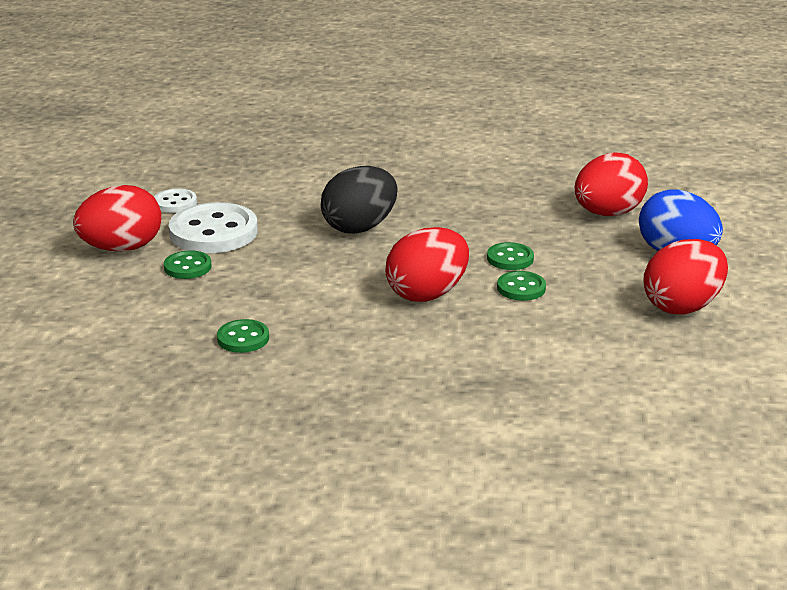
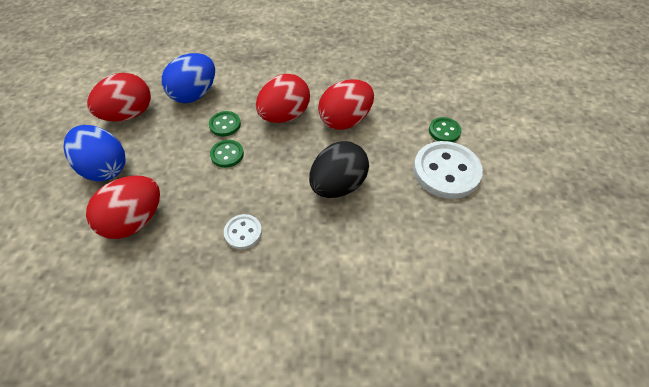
camera: 175 degrees right, 25 degrees up
(122, 248) = (500, 148): red egg -> red egg (345, 120)
(175, 203) = (497, 210): white button -> white button (243, 232)
(243, 338) = (384, 75): green button -> none
(584, 327) = (195, 94): none -> blue egg

